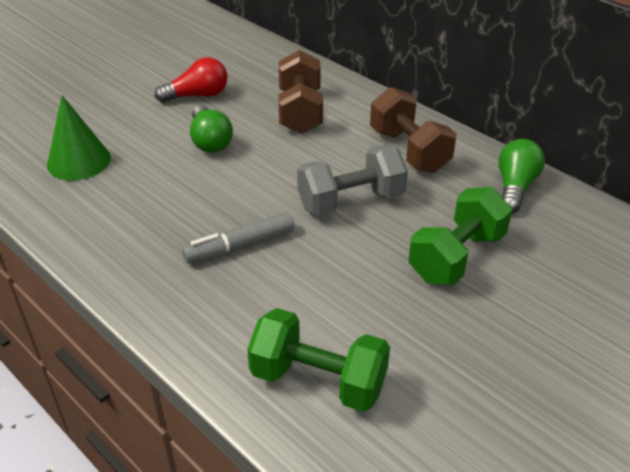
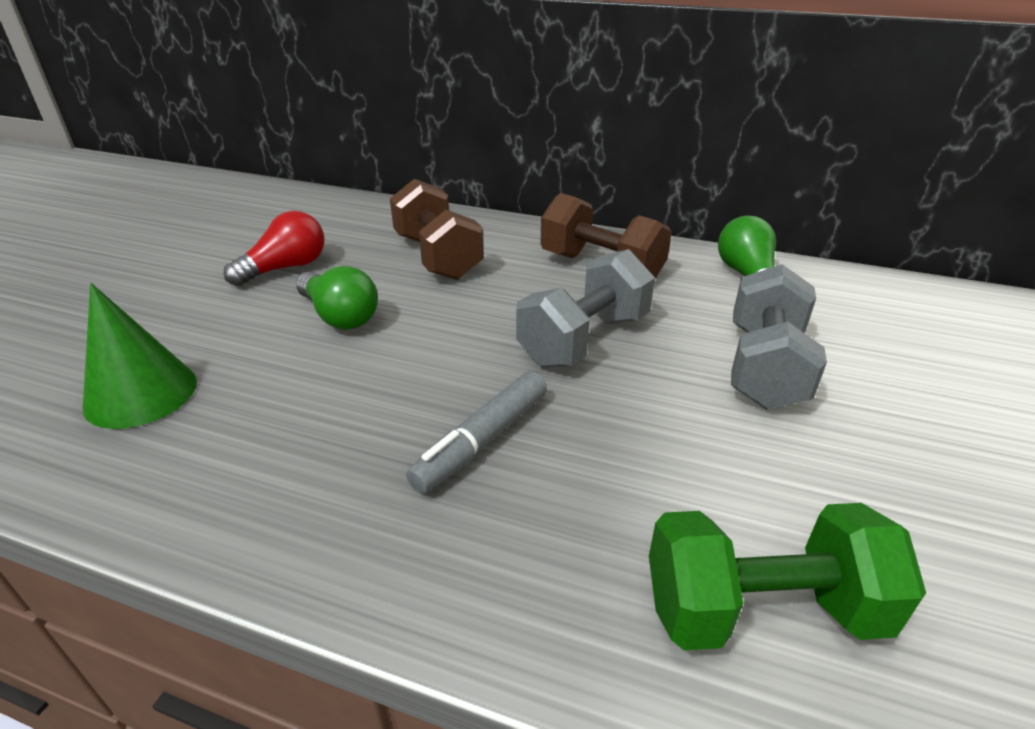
camera: 25 degrees left, 5 degrees down
(456, 257) = (764, 367): green dumbbell -> grey dumbbell

